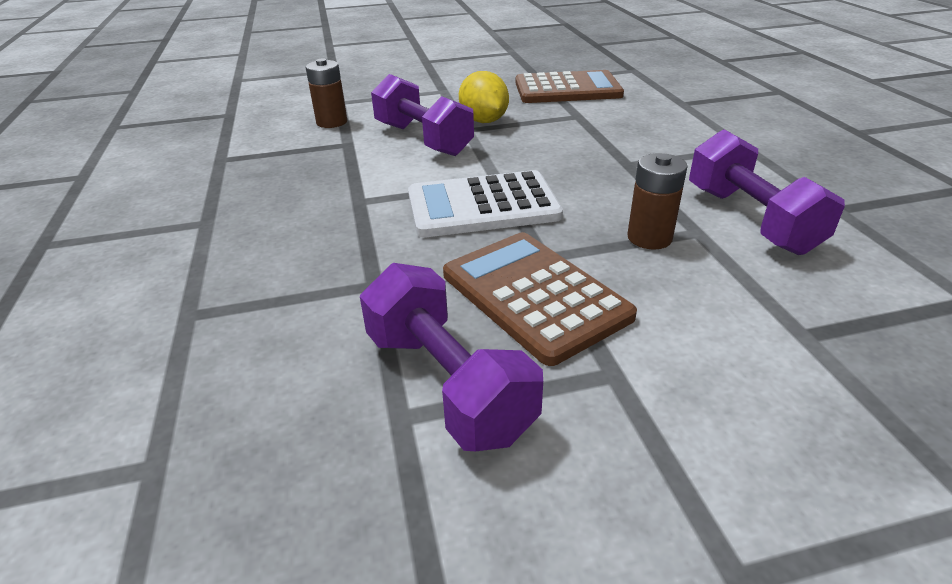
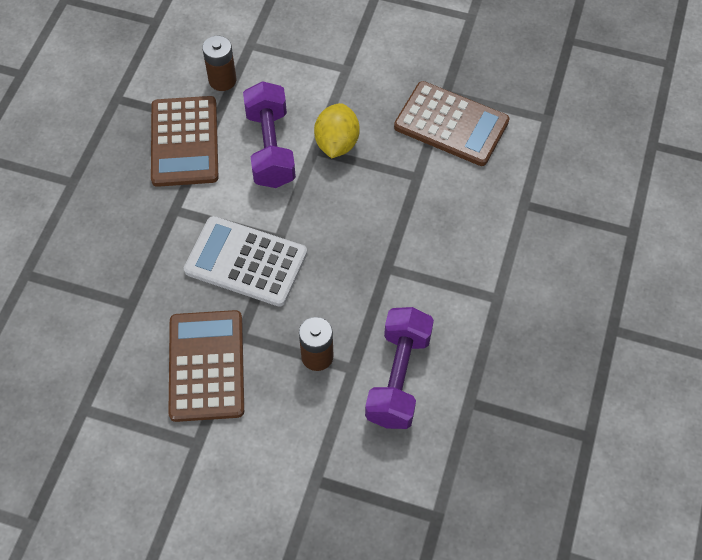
camera: 30 degrees right, 25 degrees up
(326, 160) = (184, 142): none -> brown calculator
(448, 384) = (117, 402): purple dumbbell -> none

